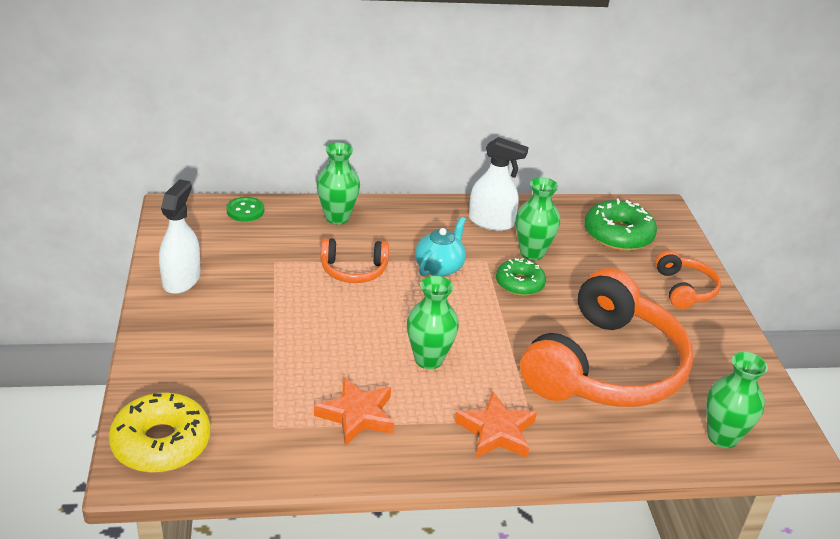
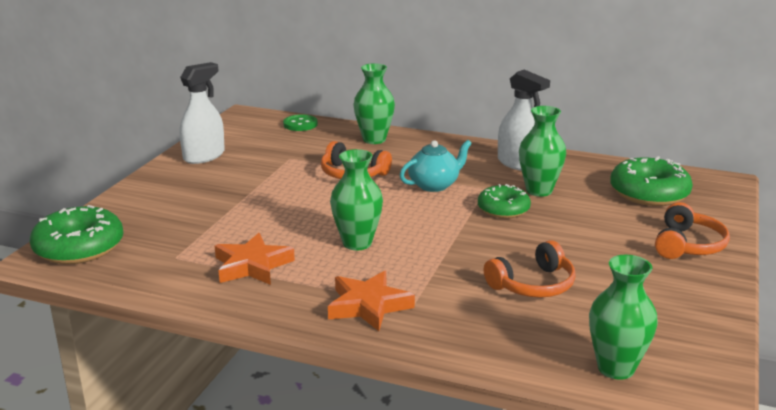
camera: 30 degrees right, 10 degrees down
(161, 443) = (79, 247): yellow donut -> green donut
(606, 367) = (533, 285): orange headphones -> orange headphones, size x0.45

